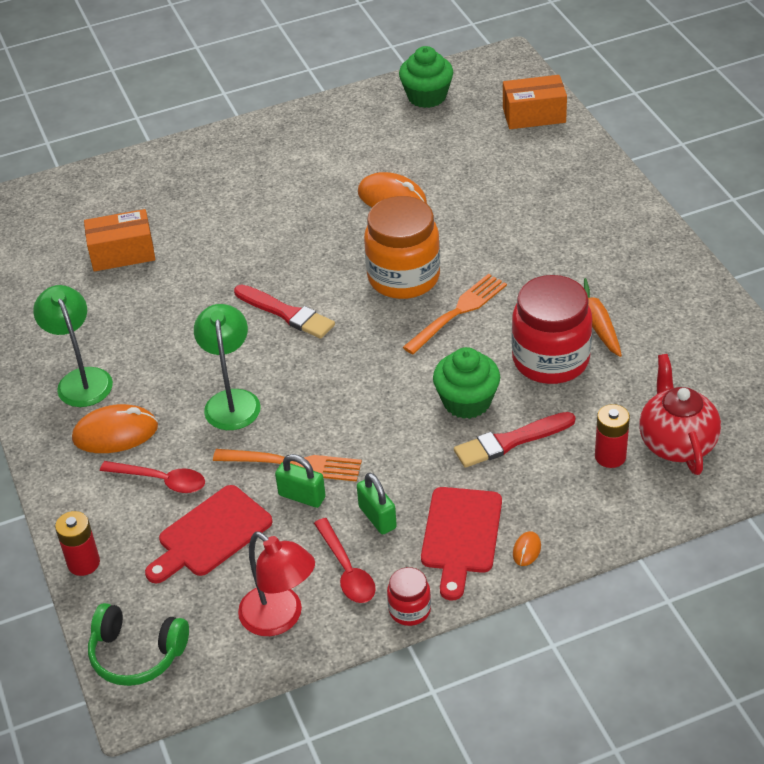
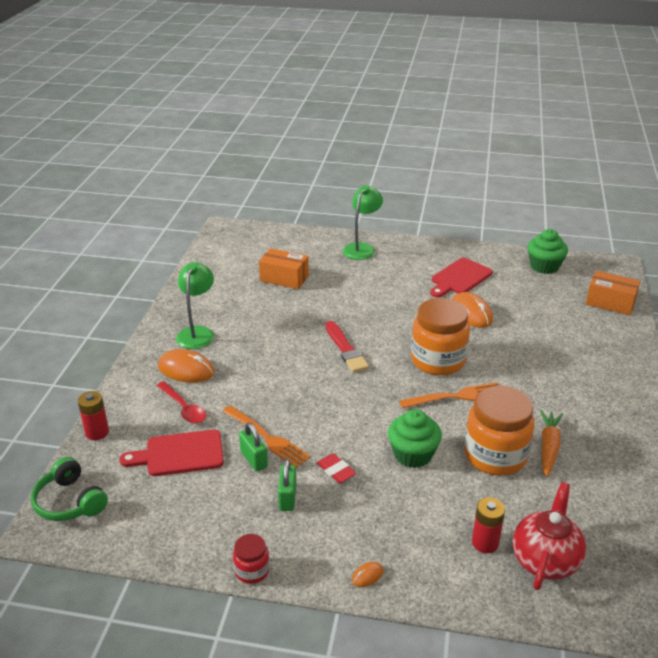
camera: 30 degrees right, 10 degrees down
(232, 400) = (267, 383): green lamp -> green lamp (362, 248)
(280, 618) = (168, 528): red lamp -> none
(347, 570) = (237, 521): red spoon -> none
(402, 461) = (336, 471): none -> red eraser
(460, 535) = (331, 540): red cutting board -> red cutting board (459, 278)
(511, 441) = (421, 495): red brush -> none
(550, 360) = (495, 456): red jar -> orange jar

